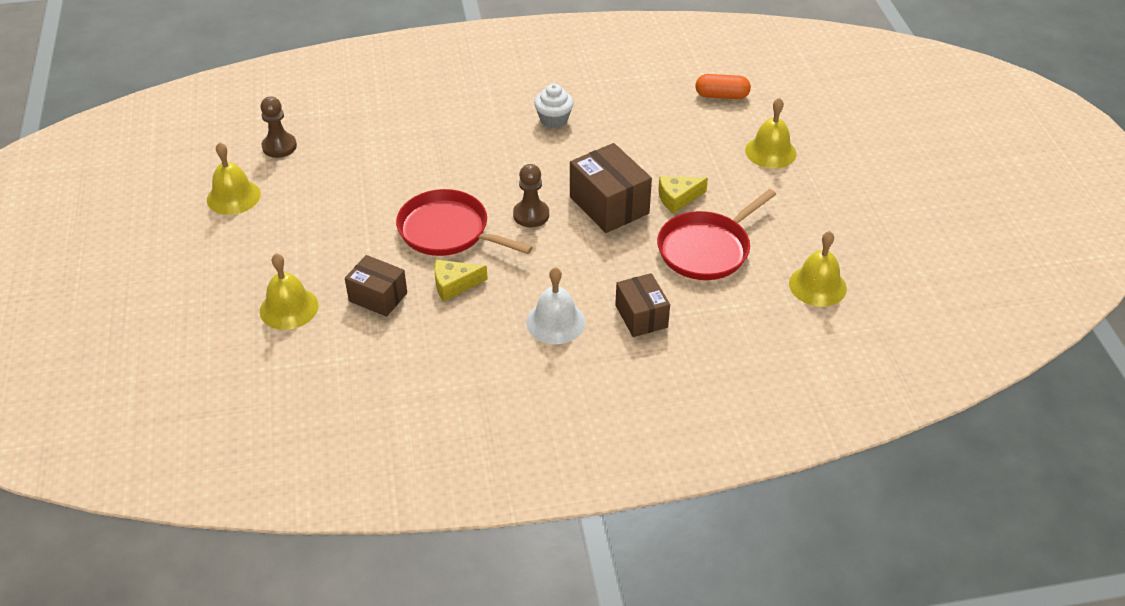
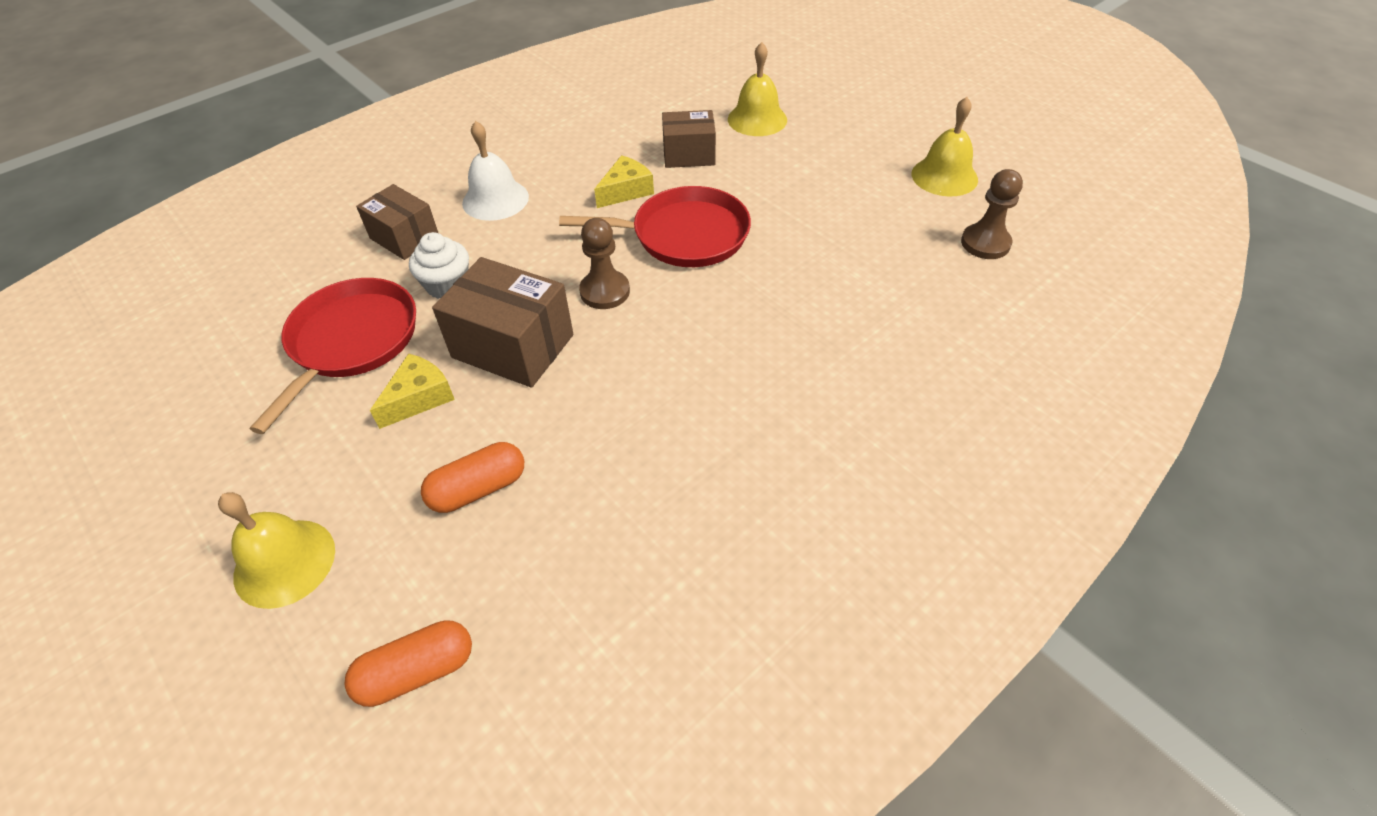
camera: 150 degrees right, 5 degrees up
(554, 120) = (689, 451): white cupcake -> white cupcake (447, 285)
(666, 145) = (478, 488): none -> orange capsule
(817, 285) = (185, 354): yellow bell -> none

